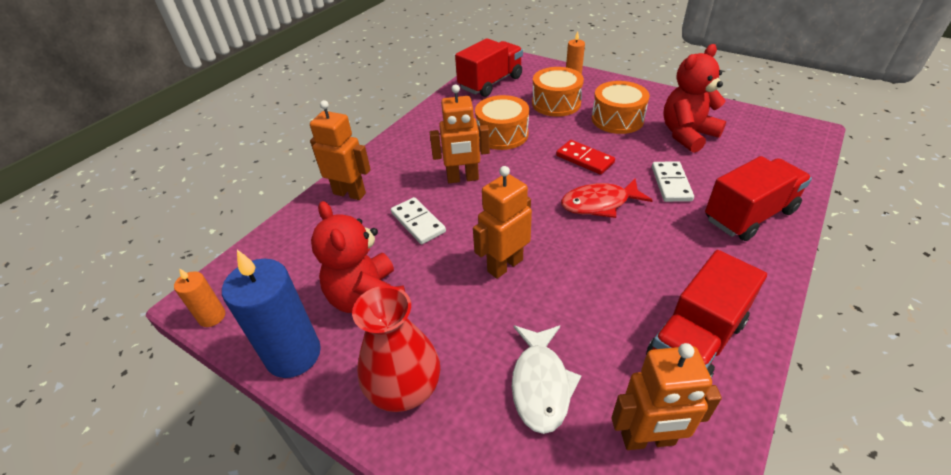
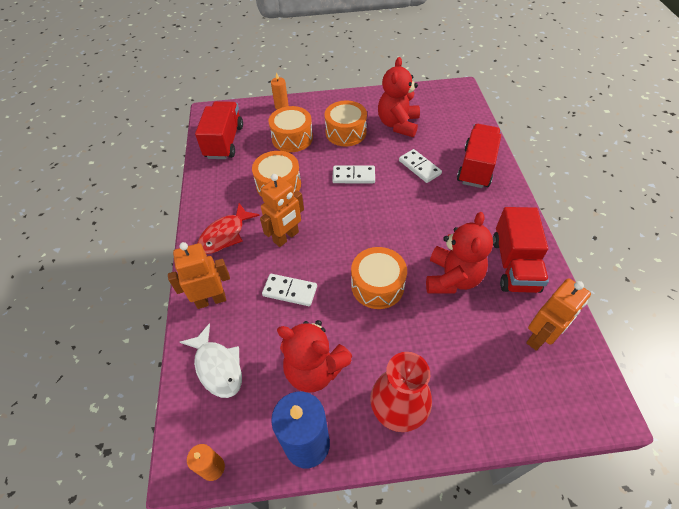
camera: 40 degrees left, 10 degrees up
(504, 265) = (377, 285): orange robot -> orange drum
(541, 384) = (467, 347): white fish -> white fish (217, 367)
(584, 159) = (353, 176): red domino -> white domino
(596, 306) = (452, 278): none -> red teddy bear
(599, 204) = (392, 206): red fish -> red fish (225, 235)

